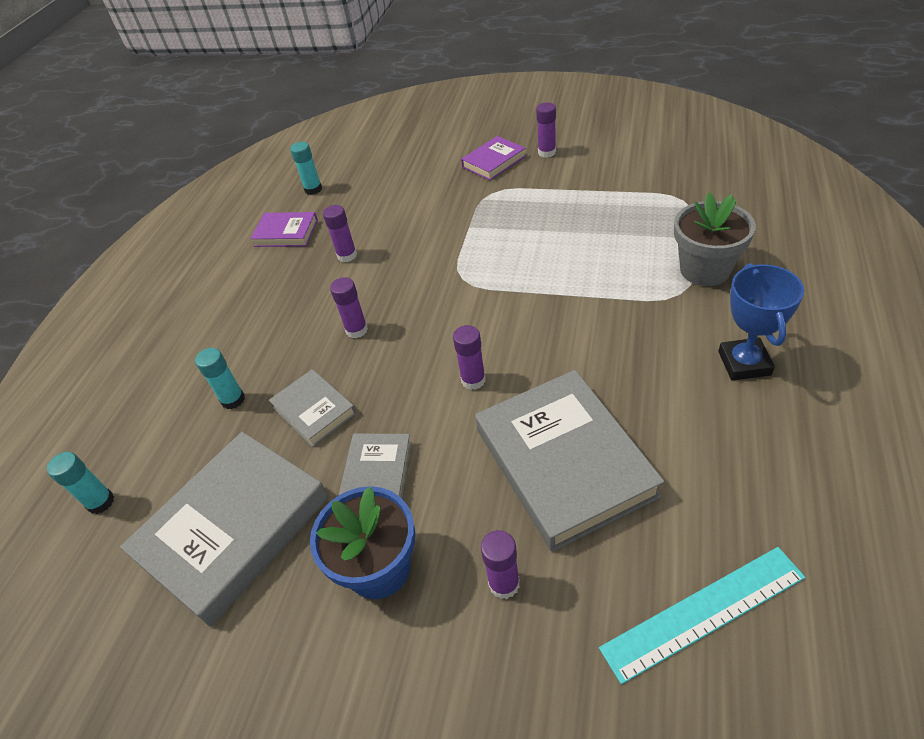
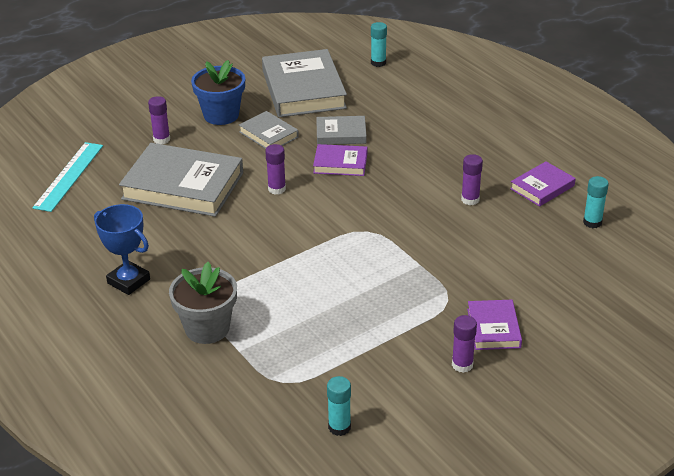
camera: 125 degrees right, 10 degrees down
(233, 400) = (391, 114): turquoise glue stick -> turquoise glue stick (339, 427)
(356, 330) = (384, 171): purple glue stick -> none
(374, 369) = (340, 163): none -> purple book

